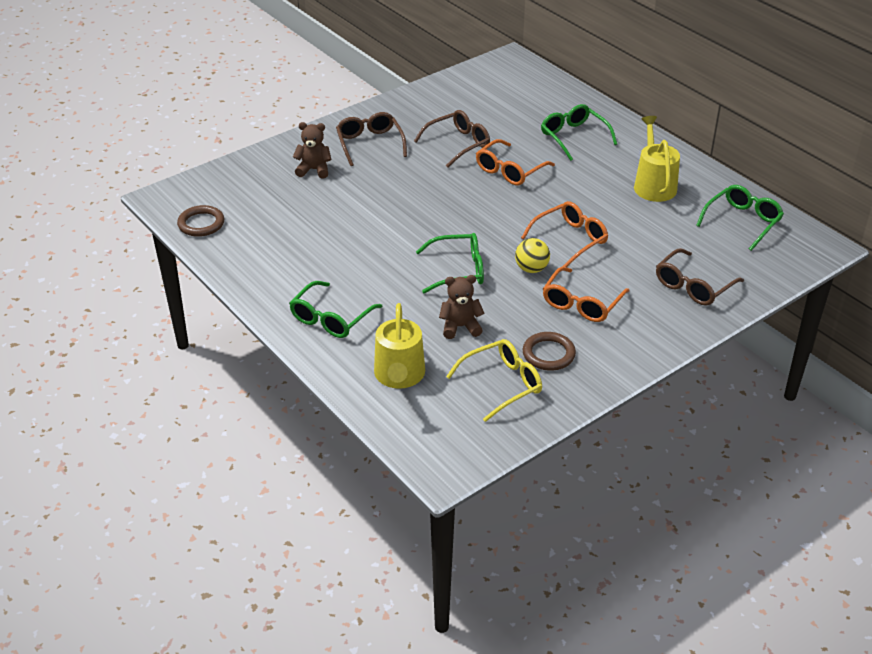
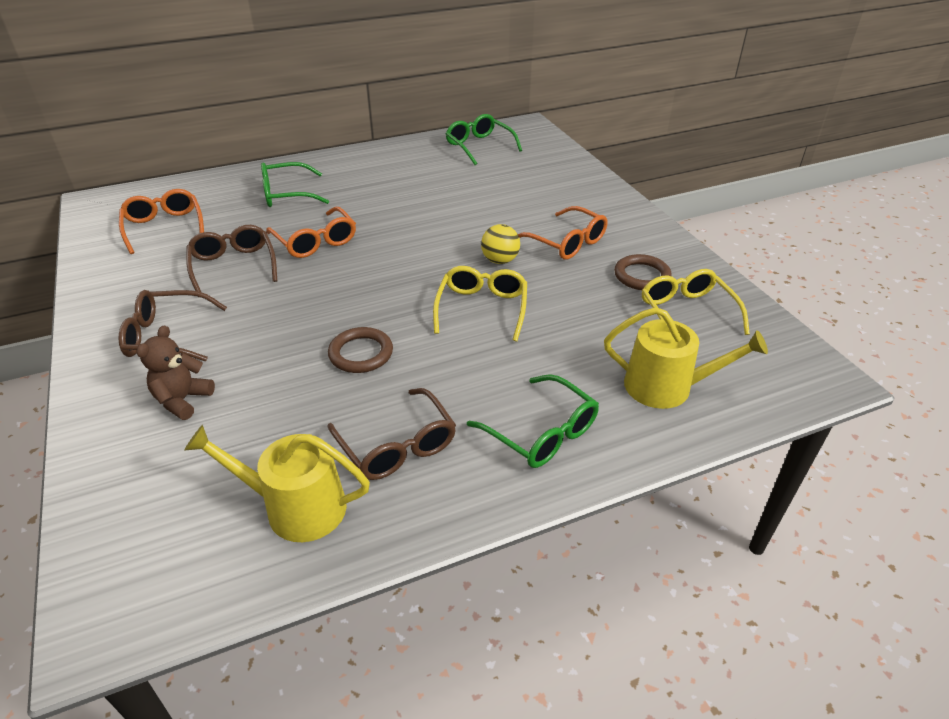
camera: 75 degrees left, 0 degrees up
(201, 224) = (228, 567): brown ring -> brown ring (361, 353)
(458, 270) = (482, 308): green glasses -> yellow glasses
(460, 327) = (585, 325): brown teddy bear -> none
(570, 240) = (461, 229): orange glasses -> orange glasses (164, 227)
(653, 185) = (400, 171): yellow watering can -> yellow watering can (296, 507)
(693, 286) = (559, 184): brown glasses -> brown glasses (397, 446)

